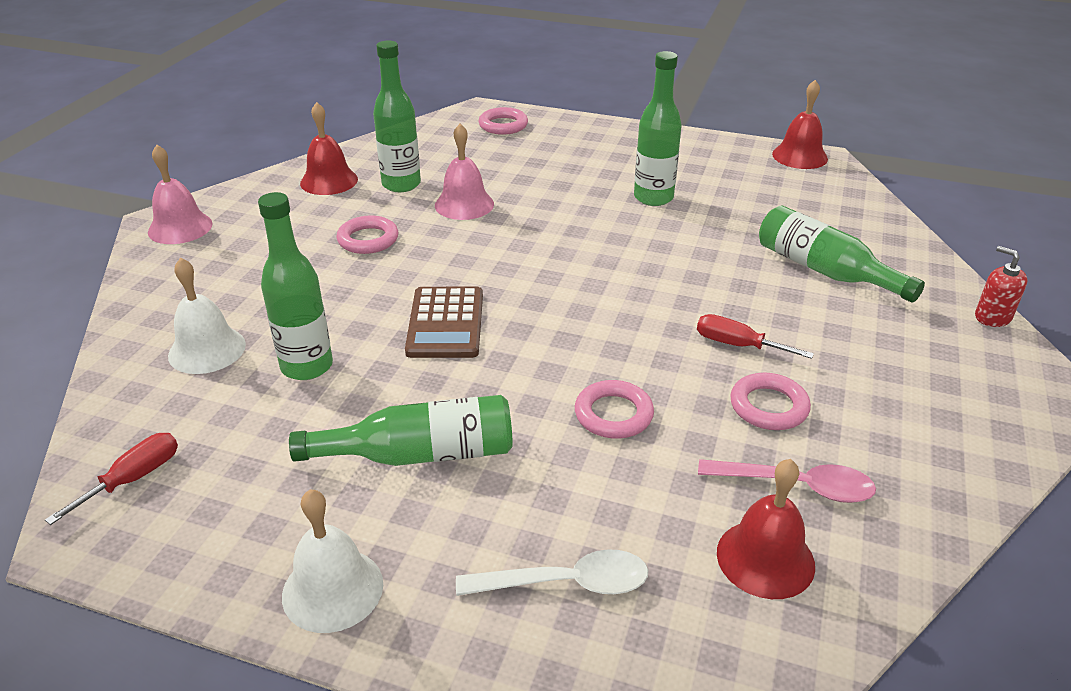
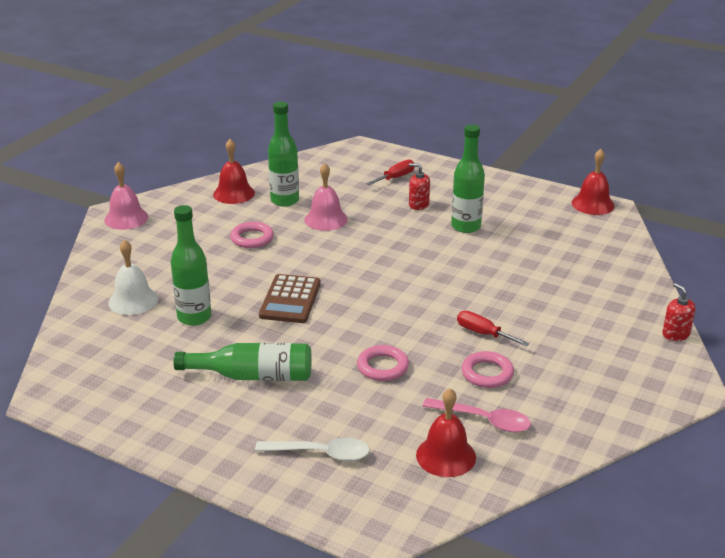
camera: 10 degrees right, 5 degrees down
(133, 479) = (80, 370): red screwdriver -> red screwdriver (395, 177)
(332, 589) = (185, 440): white bell -> none
(503, 125) = (372, 160): pink ring -> none
(581, 175) = (418, 205): none -> red soap dispenser
(824, 271) = (569, 290): green bottle -> none

